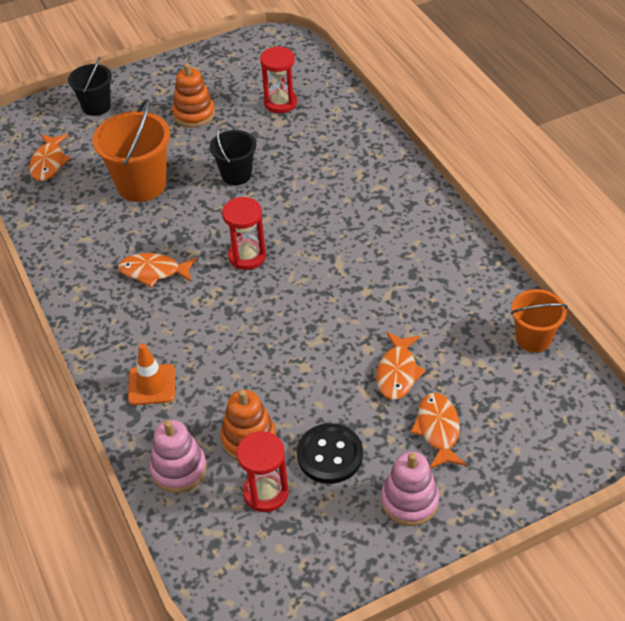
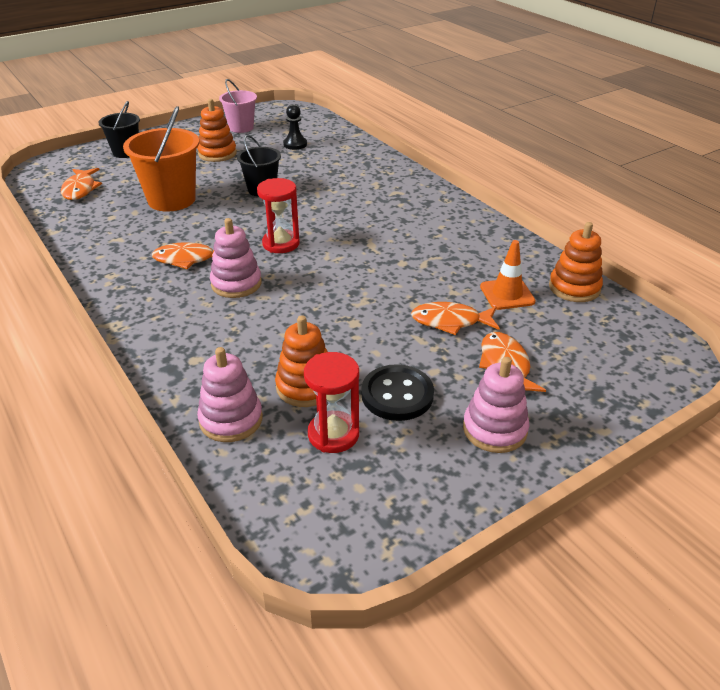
camera: 10 degrees left, 10 degrees down
(152, 385) = (193, 347): orange traffic cone -> orange traffic cone (507, 294)
(197, 308) = (236, 283): none -> pink stacking toy
(224, 71) = (241, 127): none -> pink bucket
(280, 103) = (295, 144): red hourglass -> black pawn
(397, 372) = (450, 321): orange fish -> orange fish turned 90 degrees clockwise
(533, 338) = (574, 288): orange bucket -> orange stacking toy

